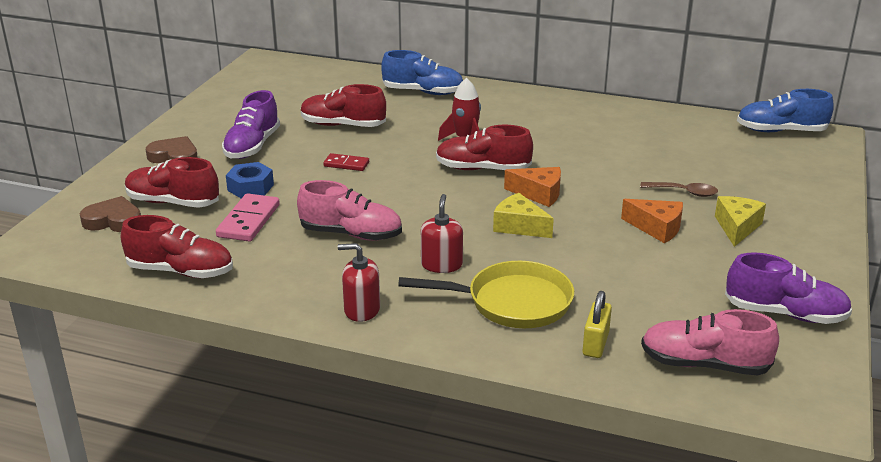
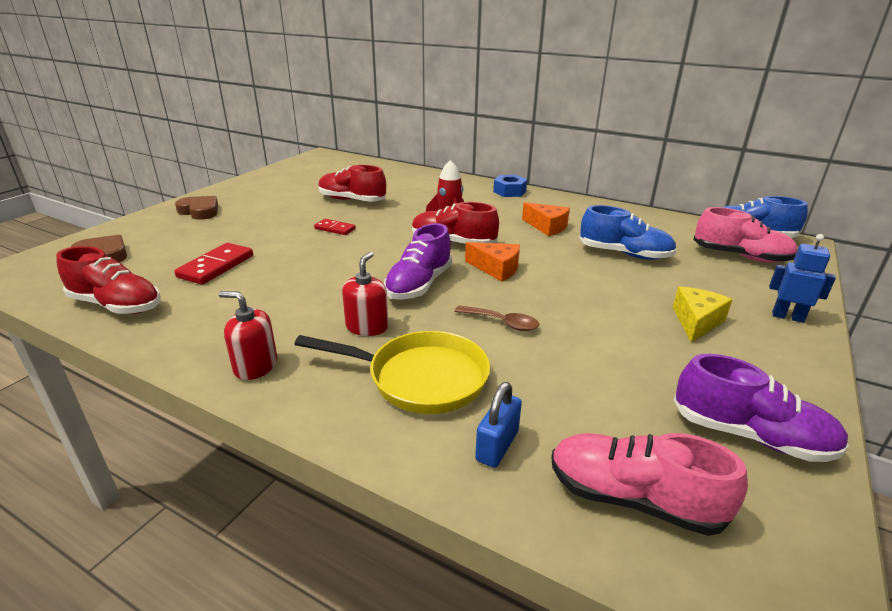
camera: 10 degrees right, 0 degrees up
(173, 202) = (166, 245): red shoe -> none
(248, 221) = (216, 266): pink domino -> red domino
(250, 187) = (240, 239): blue nut -> blue nut (509, 191)
(252, 146) = (268, 209): purple shoe -> purple shoe (419, 285)
(351, 234) = (298, 287): pink shoe -> pink shoe (740, 256)
(423, 92) = (432, 183): blue shoe -> blue shoe (624, 254)
(519, 226) = (464, 297): yellow cheese -> none
(595, 344) = (497, 446): yellow padlock -> blue padlock
(656, 228) = (607, 313): orange cheese -> orange cheese (547, 227)
(684, 192) = (643, 281): brown spoon -> brown spoon (502, 323)
(816, 214) = (787, 317): none -> blue robot

